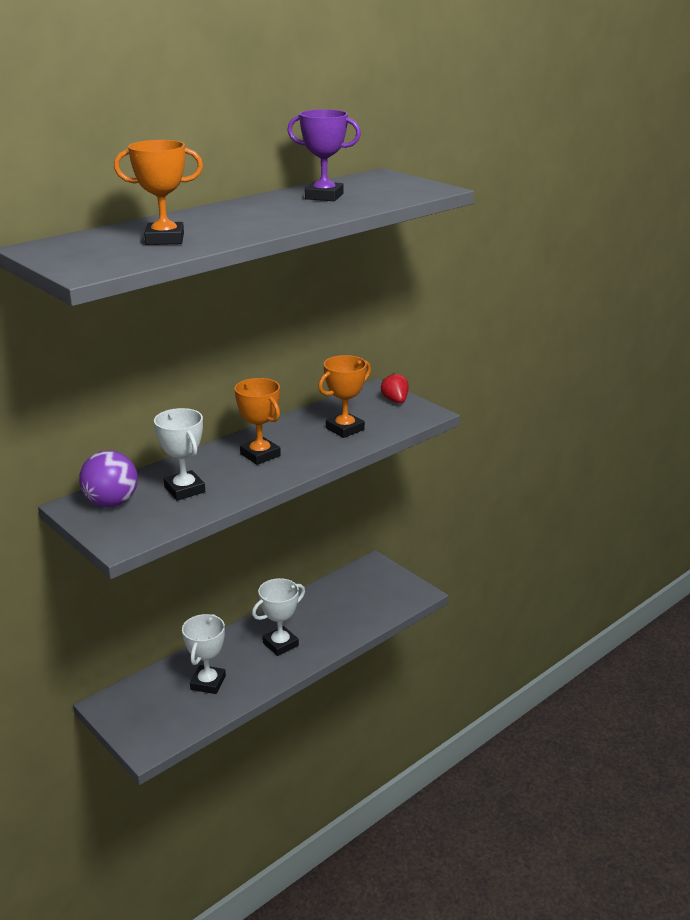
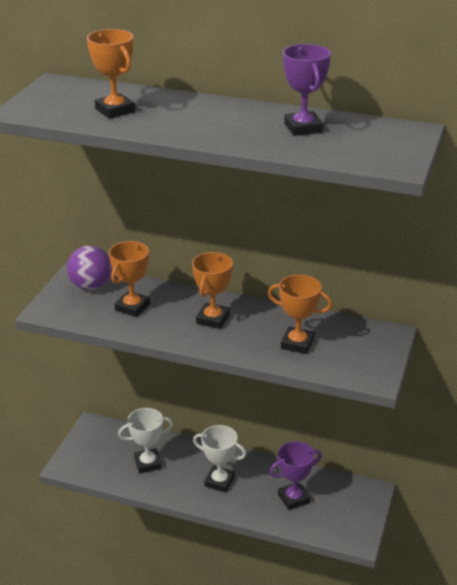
camera: 60 degrees right, 5 degrees up
(184, 489) = (132, 307): white trophy -> orange trophy
(343, 608) = (293, 498): none -> purple trophy
(395, 401) = (380, 352): red strawberry -> none

